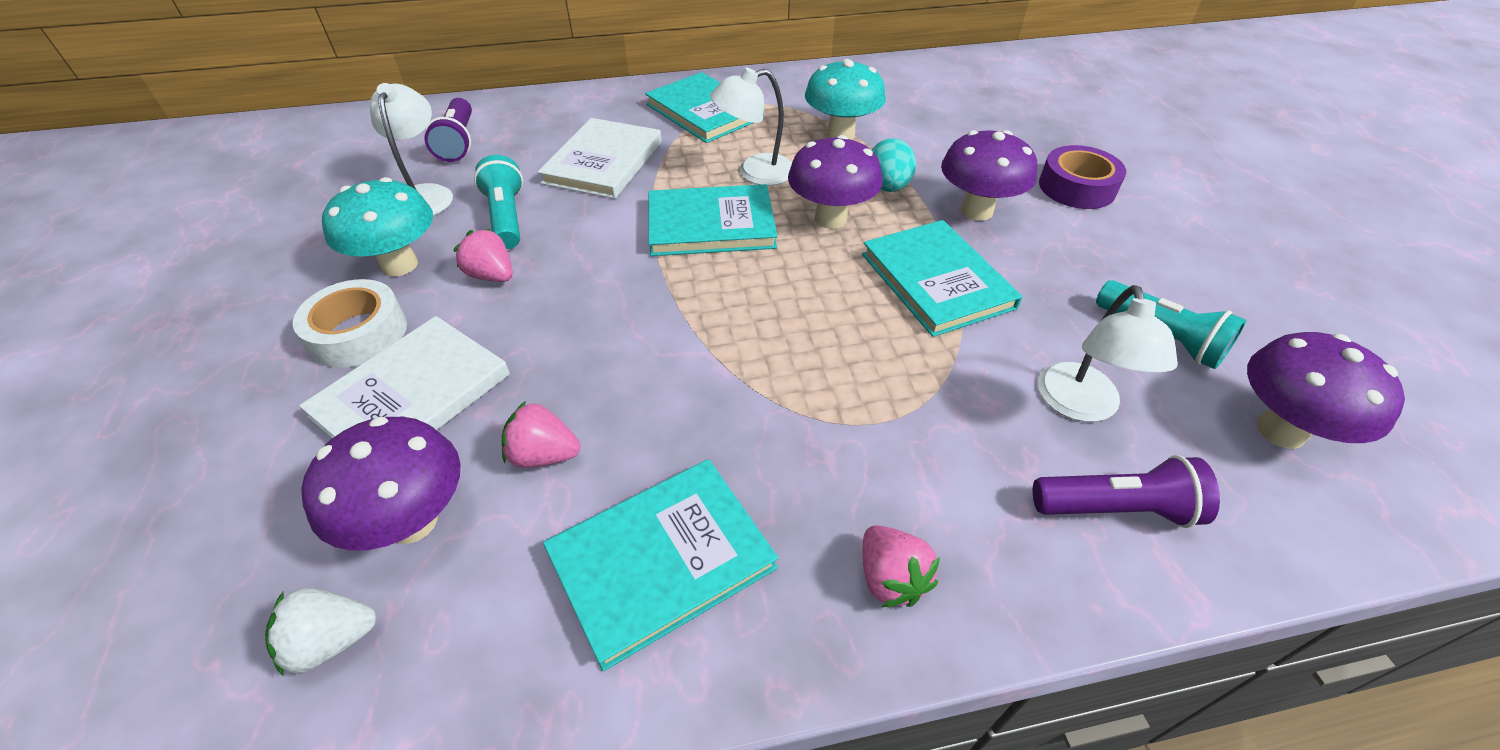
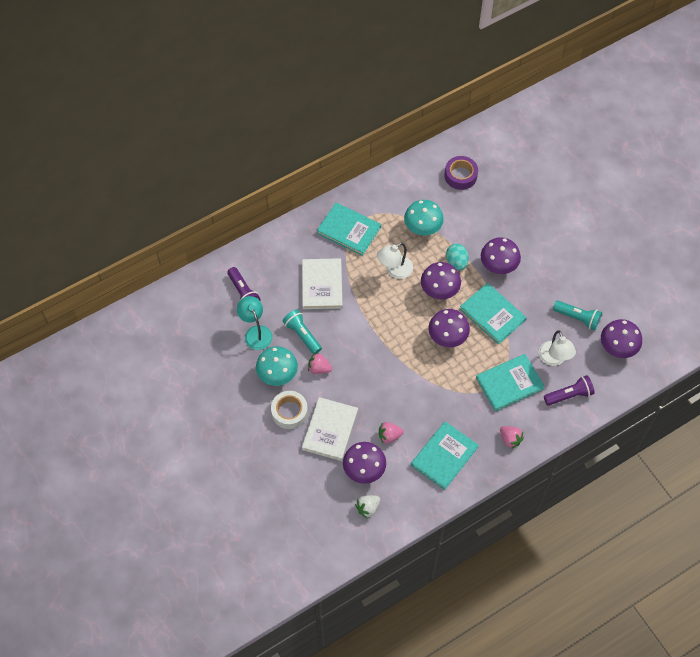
camera: 20 degrees left, 15 degrees up
(425, 194) = (256, 332): white lamp -> turquoise lamp
(711, 225) = (391, 311): turquoise book -> turquoise book (509, 383)
(810, 295) = (447, 338): none -> purple mushroom
(1077, 187) = (537, 237): purple tape -> purple tape (460, 176)

